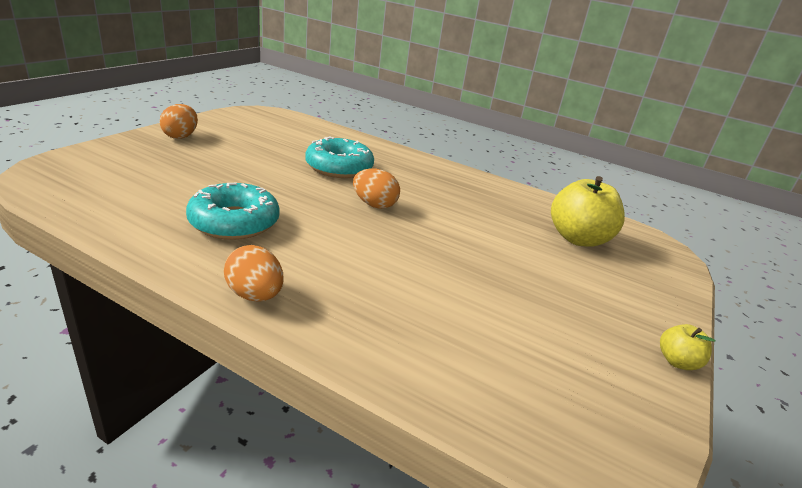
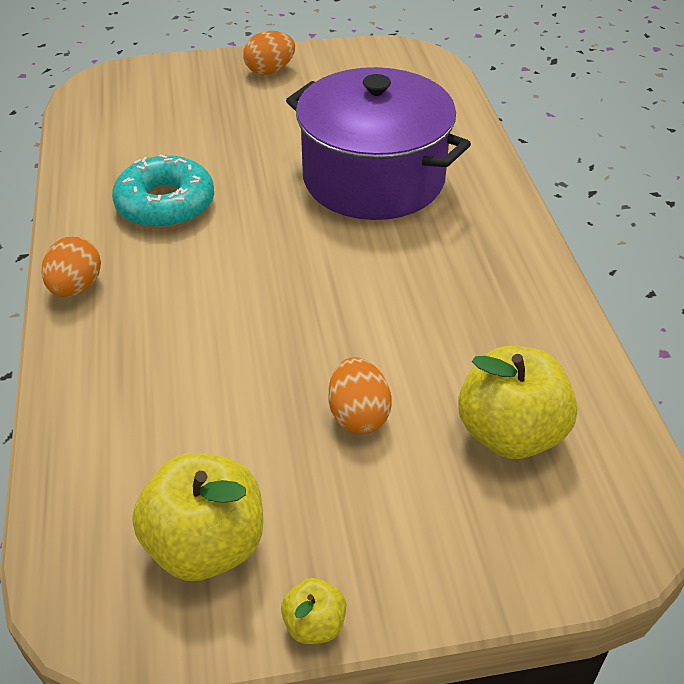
camera: 55 degrees right, 15 degrees up
(339, 167) = (373, 178): turquoise donut -> purple pot
(374, 205) = (328, 248): orange egg -> orange egg (358, 415)
(585, 369) = (206, 545): none -> yellow apple

